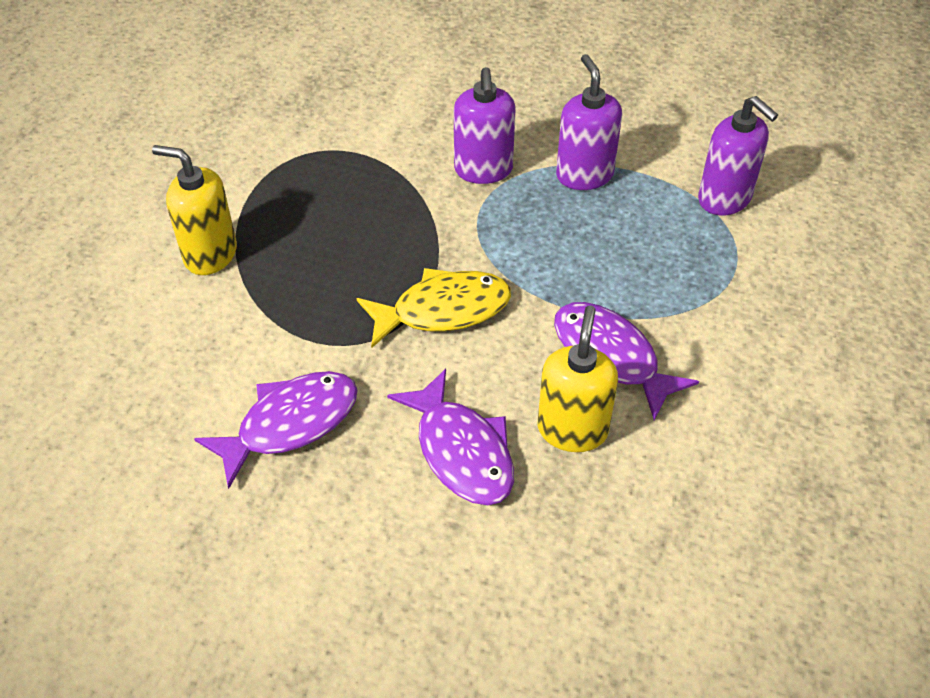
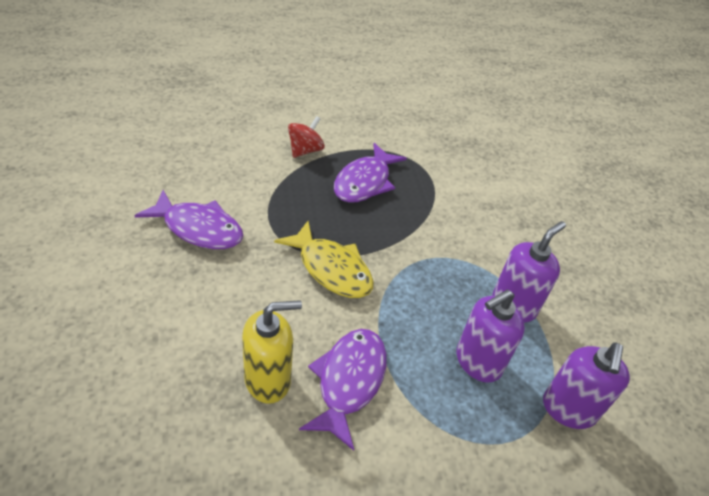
camera: 55 degrees right, 5 degrees down
(210, 254) = (305, 150): yellow soap dispenser -> red spinning top
(461, 451) = (218, 320): purple fish -> purple fish (365, 182)
(483, 170) = (470, 247): purple soap dispenser -> purple soap dispenser (478, 362)

